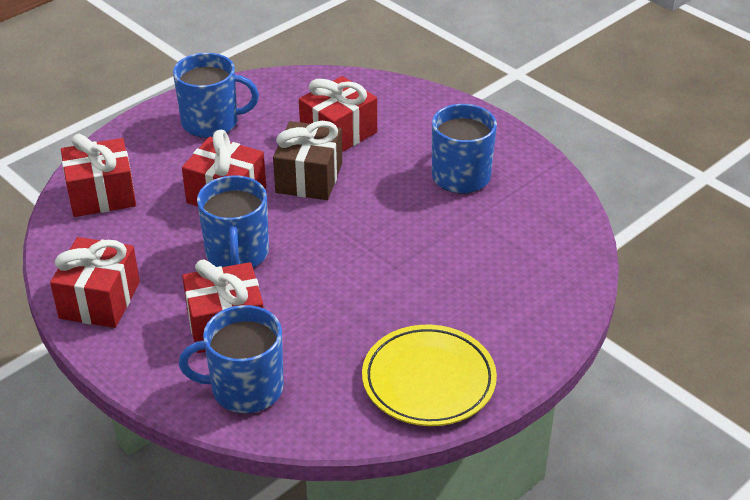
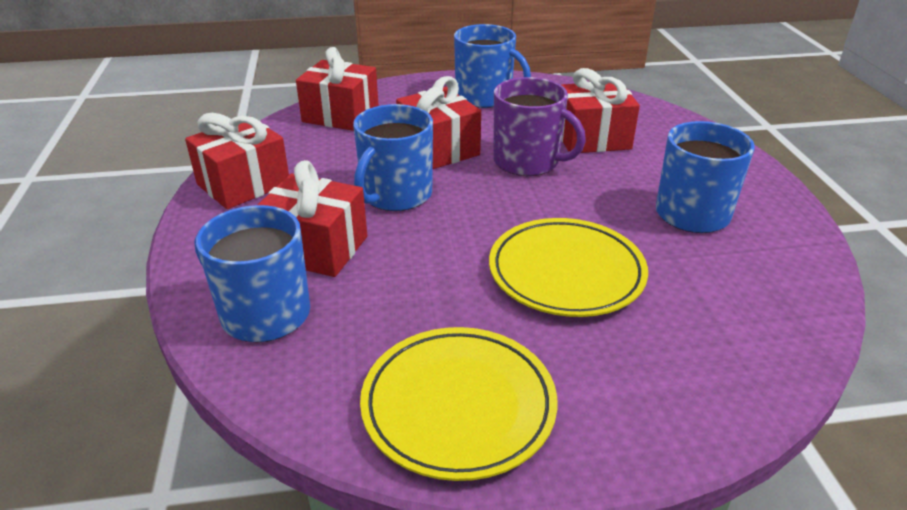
camera: 35 degrees right, 5 degrees down
(309, 178) = (527, 162): brown gift -> purple mug
(416, 262) = (566, 273): none -> yellow plate

